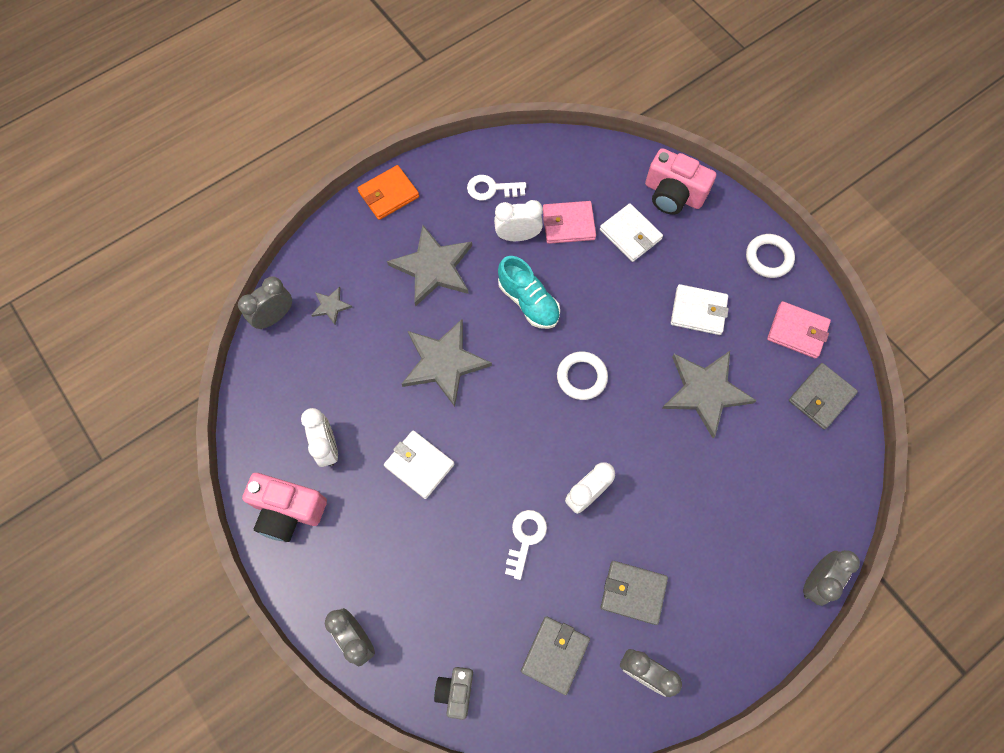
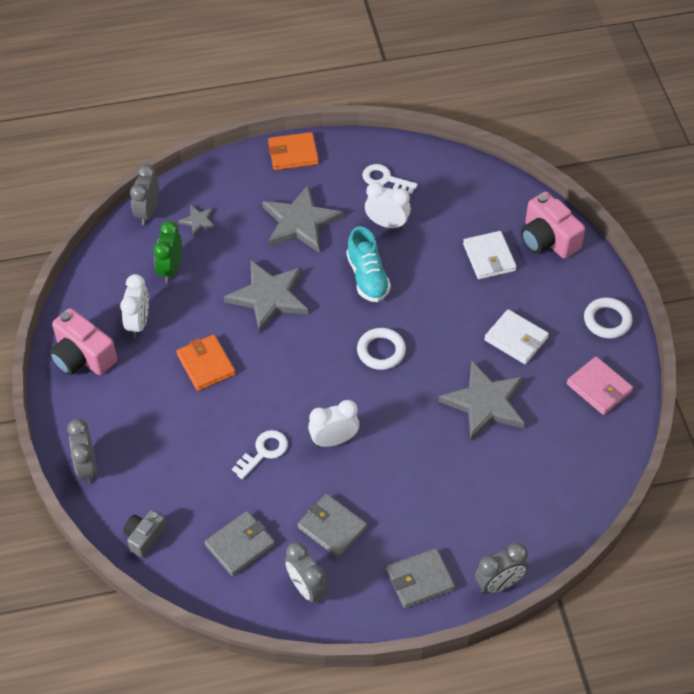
camera: 25 degrees right, 15 degrees down
(275, 317) = (148, 212): grey clock -> grey clock turned 60 degrees counterclockwise
(330, 372) = (171, 269): none -> green clock
(419, 465) = (206, 364): white wallet -> orange wallet
(568, 224) = (437, 230): pink wallet -> none
(821, 397) = (590, 447): grey wallet -> grey wallet (420, 580)

